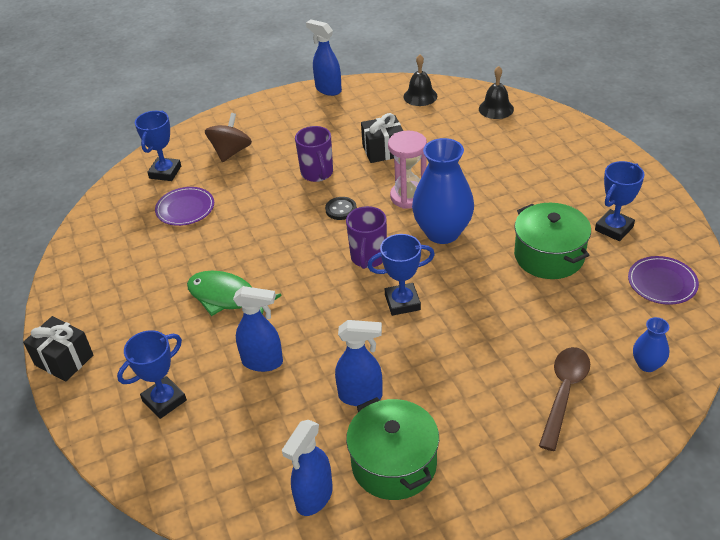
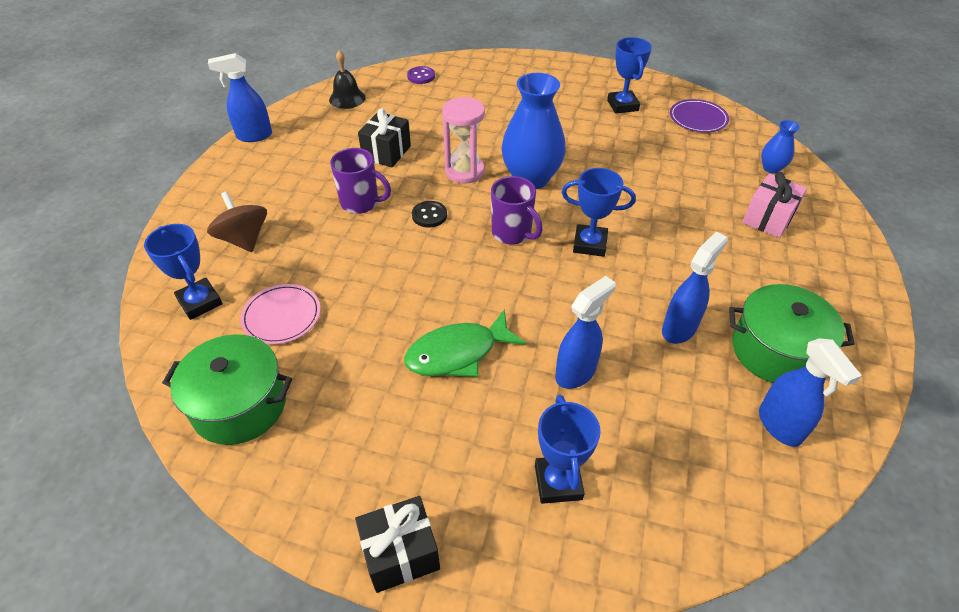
camera: 55 degrees left, 5 degrees up
(185, 208) = (281, 316): purple plate -> pink plate
(402, 302) = (589, 244): blue trophy -> blue trophy turned 75 degrees clockwise
(496, 109) = (421, 76): black bell -> purple button
(549, 256) = (618, 146): green pot -> green pot (240, 405)
(564, 393) = (768, 219): brown spoon -> pink gift

